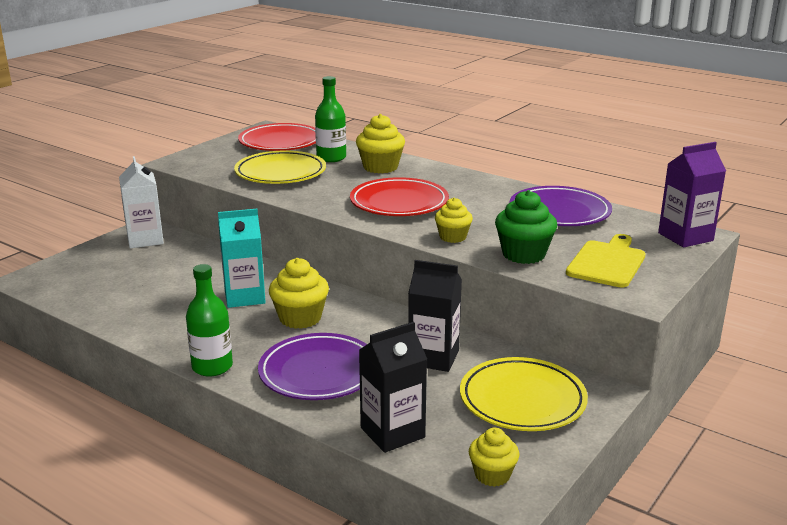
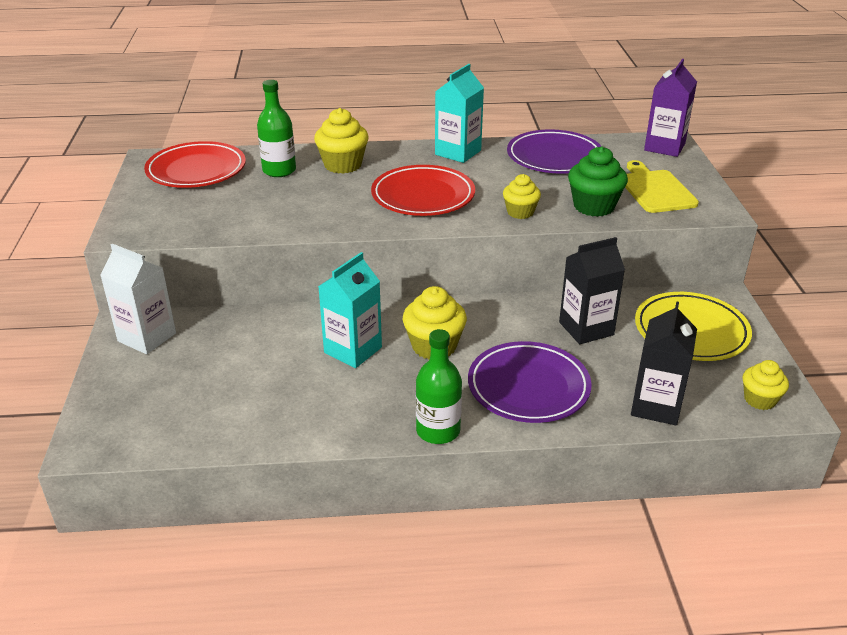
camera: 40 degrees left, 10 degrees up
(280, 173) = (260, 205): yellow plate -> none
(483, 185) = (458, 152): none -> turquoise carton

